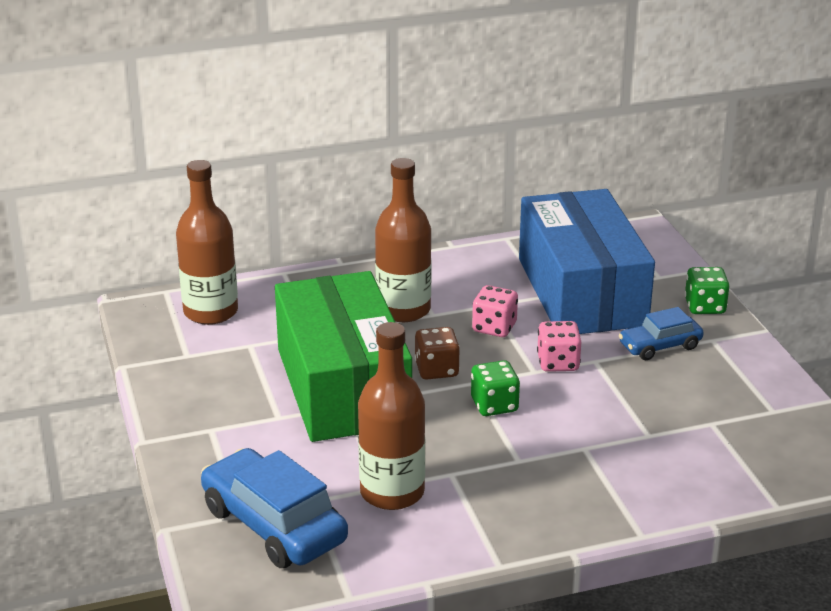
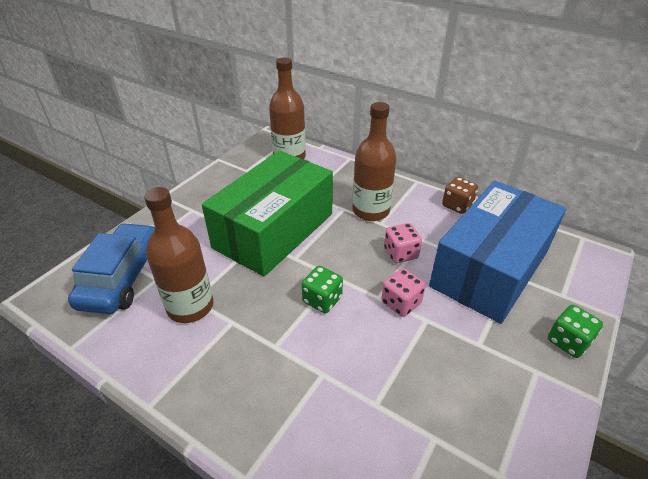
camera: 50 degrees right, 10 degrees up
(436, 370) = (330, 255): brown dice -> brown dice (457, 205)
(660, 346) = (487, 344): blue car -> none

